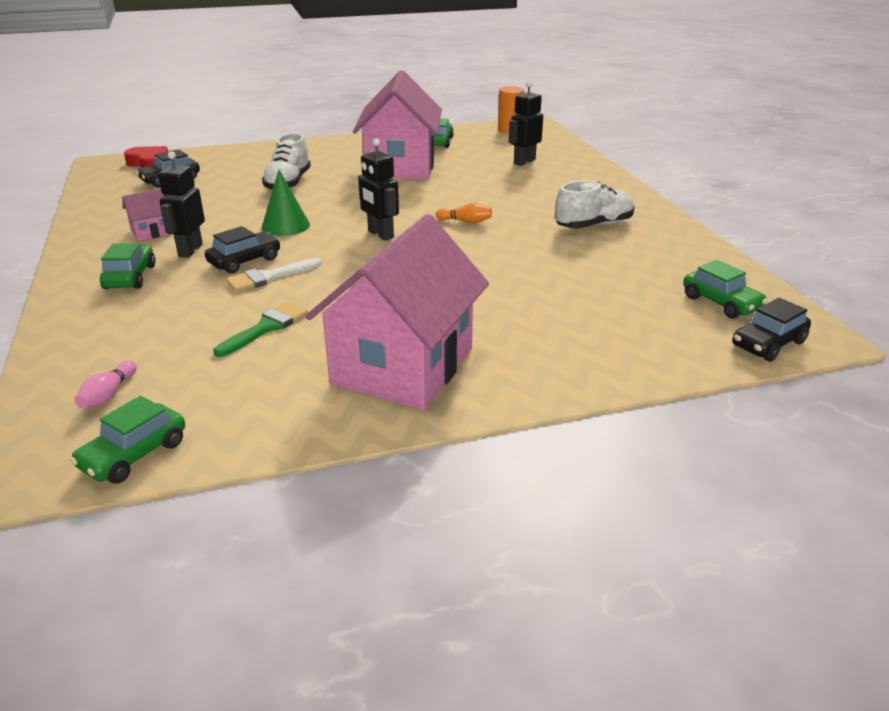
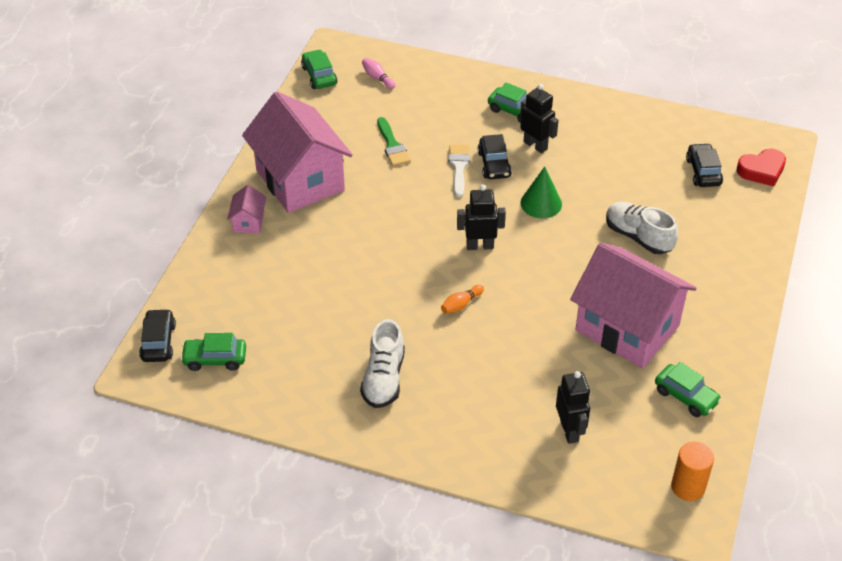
camera: 125 degrees right, 15 degrees up
(152, 232) = (586, 136): pink house -> pink house (248, 222)

